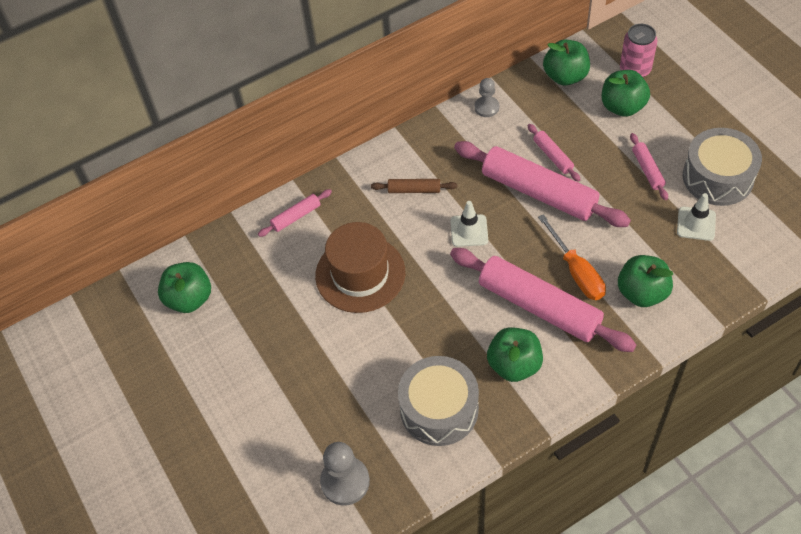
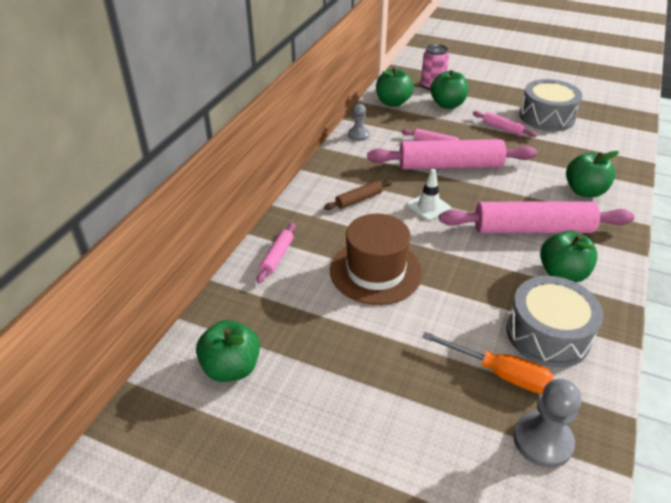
camera: 40 degrees left, 15 degrees down
(576, 271) = (530, 198): orange screwdriver -> orange screwdriver (499, 373)
(696, 224) = (566, 143): white traffic cone -> none

